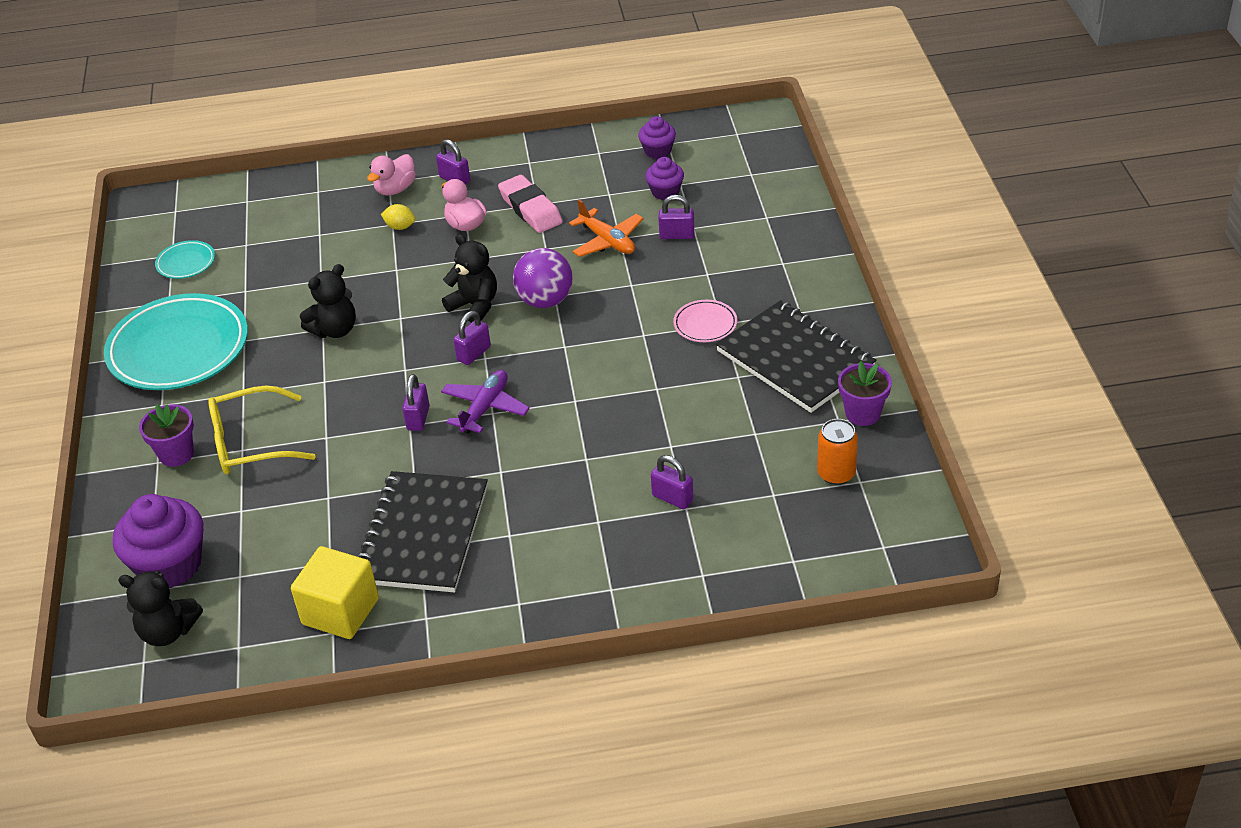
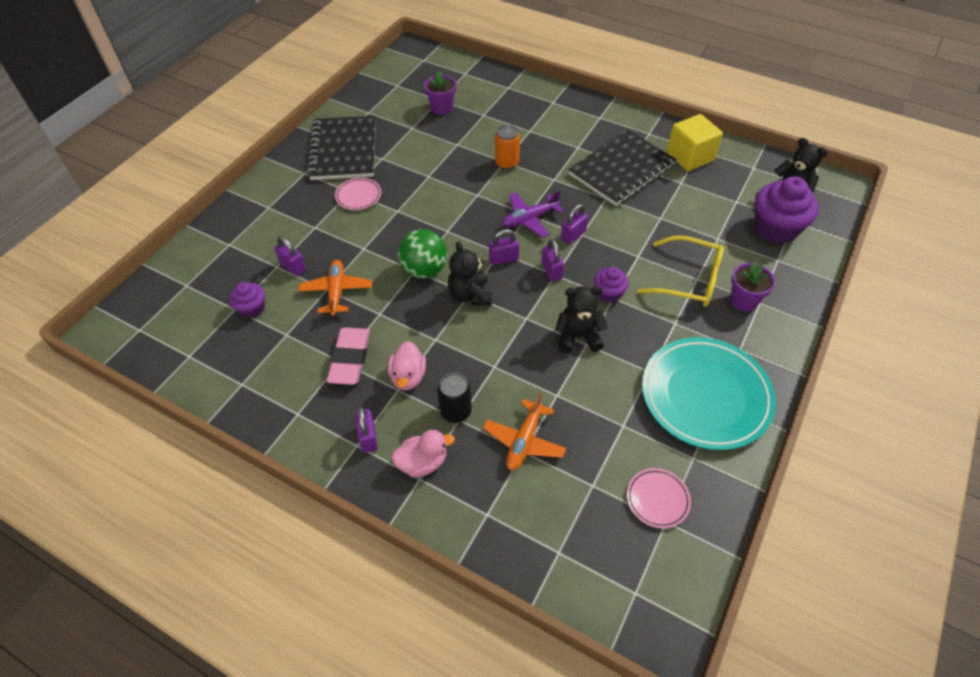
camera: 145 degrees left, 10 degrees up
(186, 263) = (657, 499): turquoise plate -> pink plate
(324, 240) = (524, 441): none -> orange plane
(400, 227) = (456, 411): yellow lemon -> black can
(545, 301) = (424, 270): purple ball -> green ball
(657, 151) = (205, 353): purple cupcake -> purple cupcake (608, 293)
(672, 498) = (484, 121): purple padlock -> purple padlock (551, 271)
(836, 473) = (402, 93): orange can -> orange can (507, 163)
(862, 413) = (353, 109): purple flower pot -> purple flower pot (442, 108)

